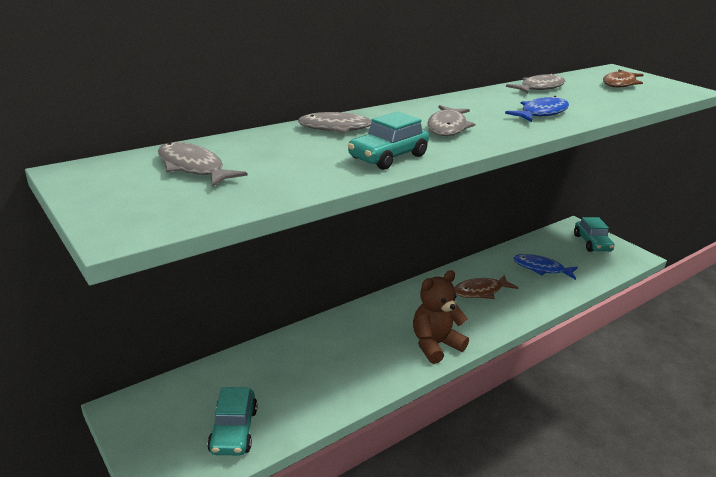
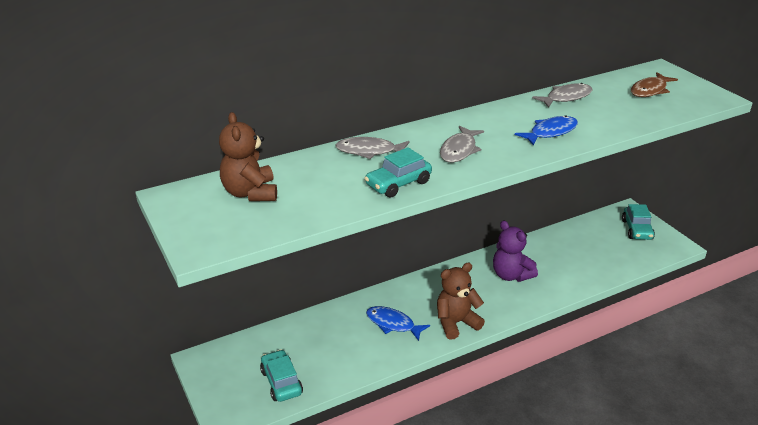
camera: 10 degrees right, 5 degrees up
(193, 168) = (250, 193): grey fish -> brown teddy bear
(233, 430) = (281, 382): turquoise car -> turquoise car turned 150 degrees clockwise
(480, 291) = (511, 275): brown fish -> purple teddy bear
(541, 268) = (576, 255): blue fish -> blue fish (393, 324)

